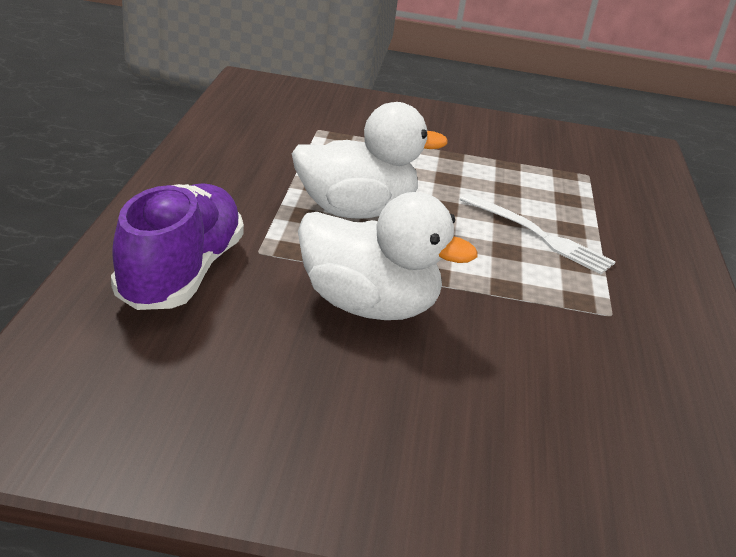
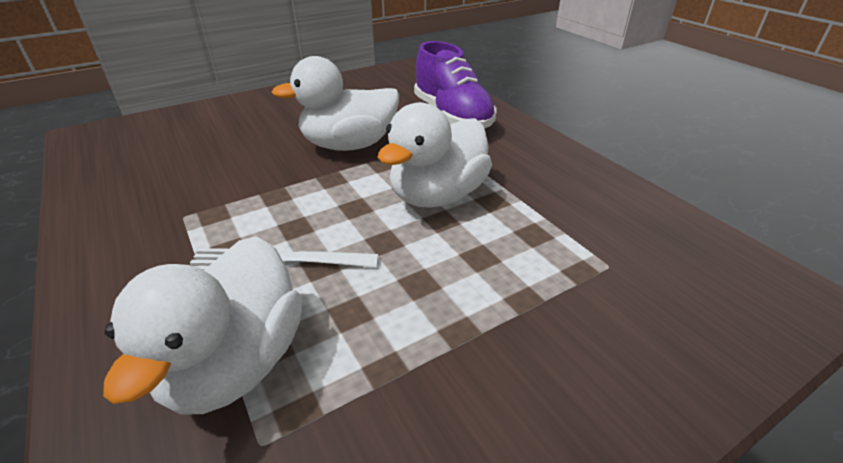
camera: 145 degrees right, 5 degrees up
(591, 202) = (236, 362): none -> white duck

